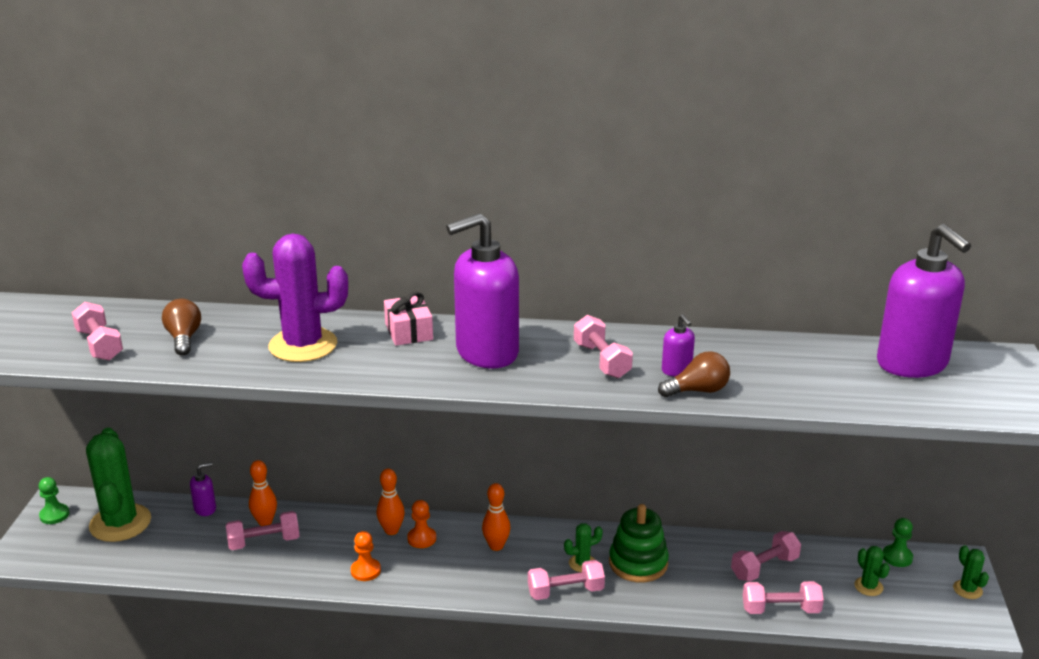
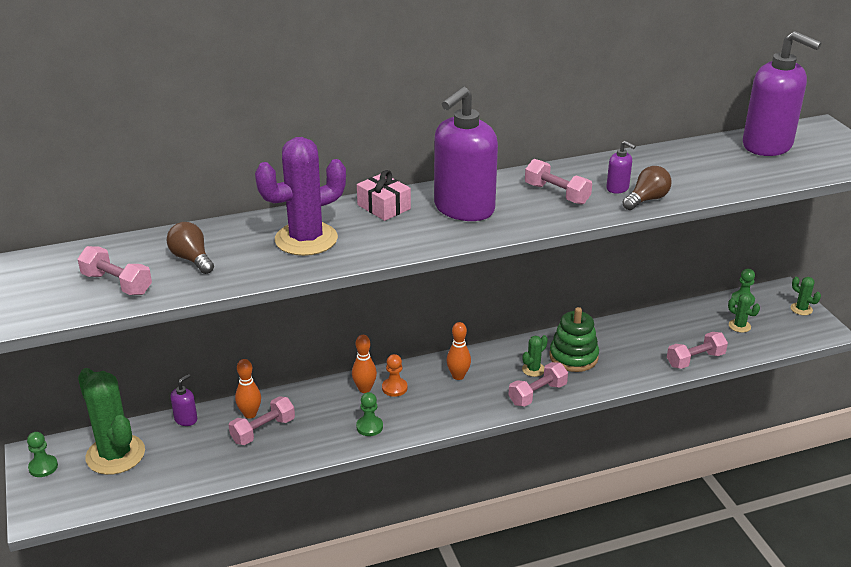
camera: 25 degrees left, 5 degrees up
(365, 571) = (369, 427): orange pawn -> green pawn
(764, 567) = (662, 333): pink dumbbell -> none

